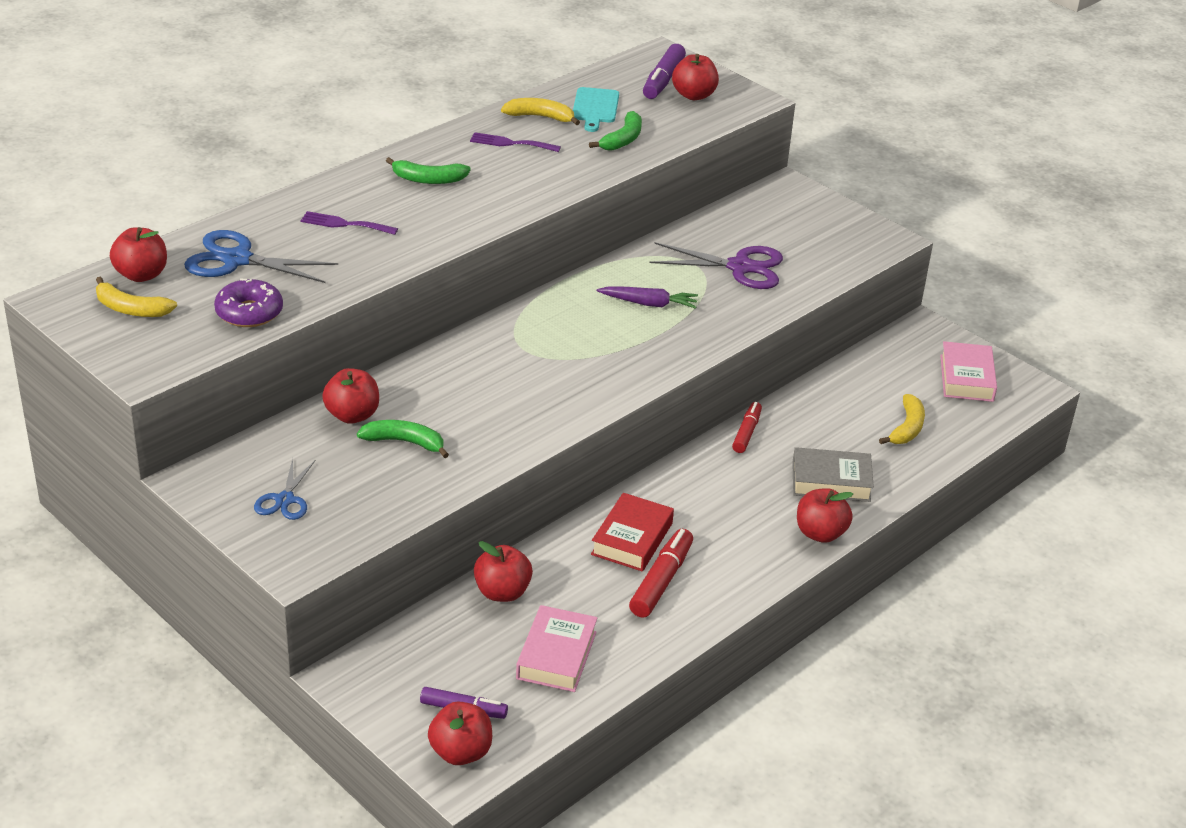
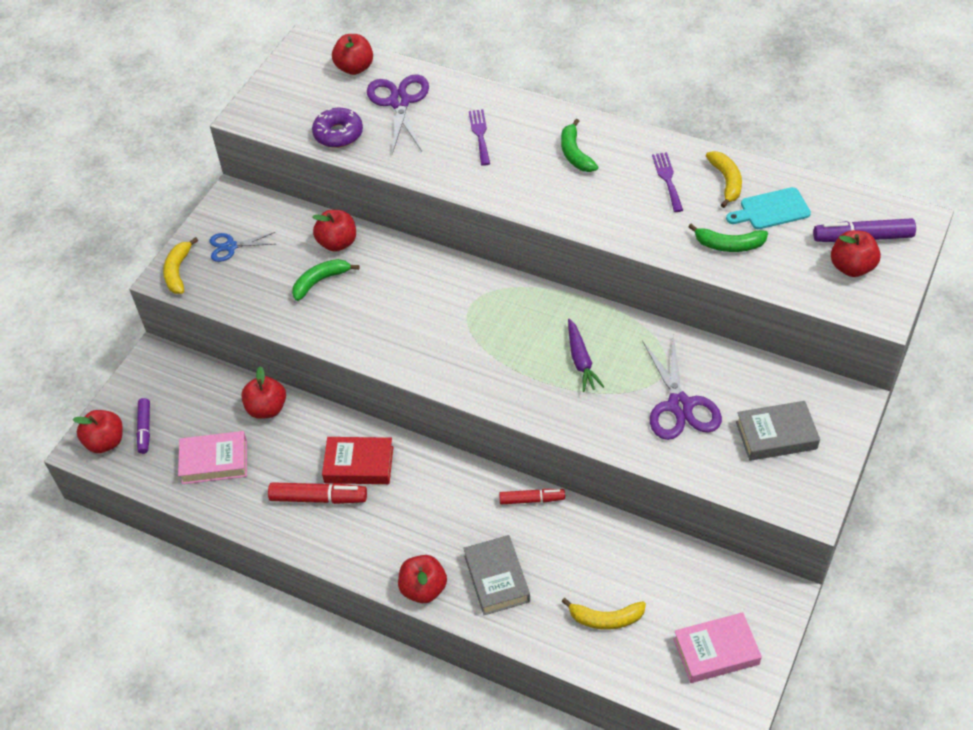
camera: 75 degrees right, 15 degrees up
(131, 309) = (312, 80): yellow banana -> yellow banana (178, 271)
(237, 260) = (399, 102): blue scissors -> purple scissors
(405, 442) = (320, 281): green banana -> green banana turned 120 degrees counterclockwise
(803, 231) = (776, 435): none -> grey book

